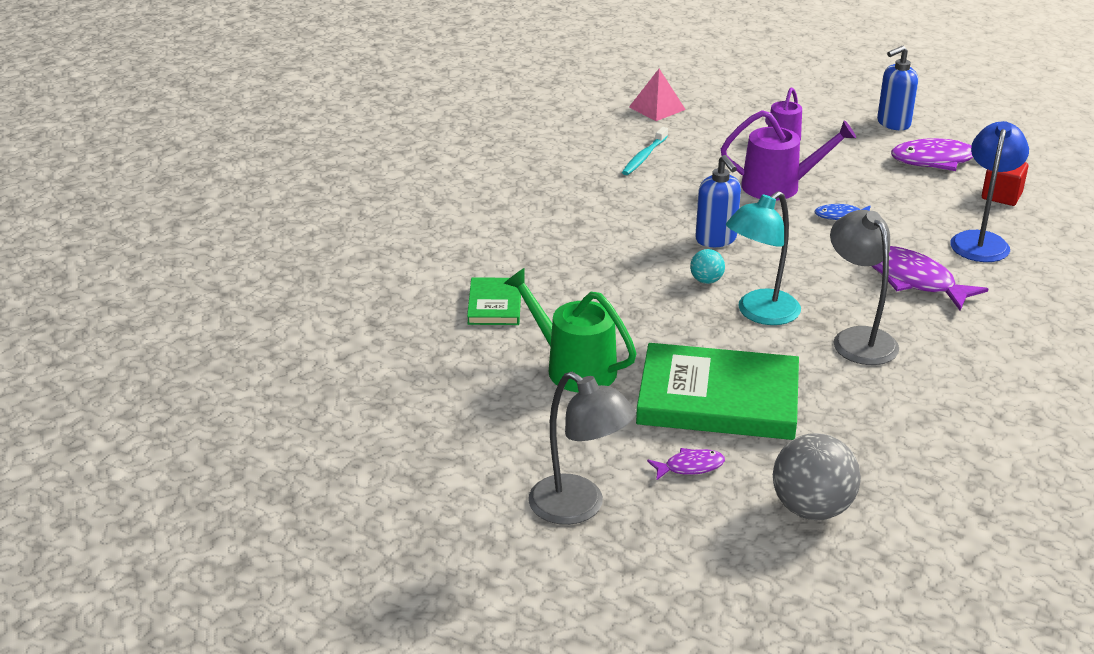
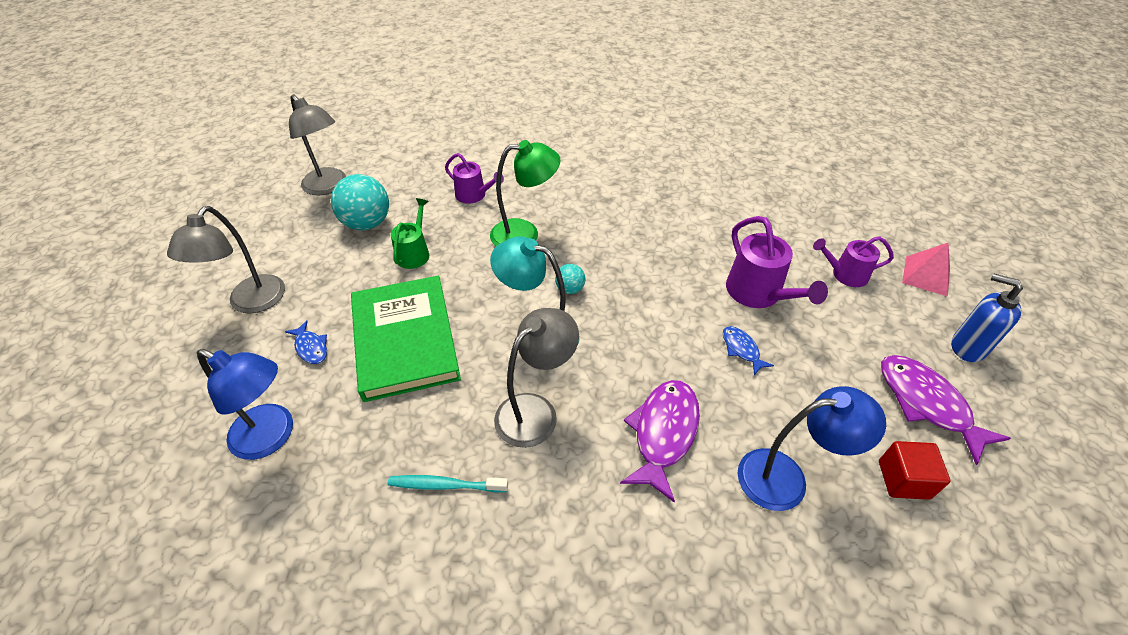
camera: 65 degrees right, 15 degrees up
(373, 414) = (329, 187): none -> grey lamp
(486, 394) = (367, 223): none -> turquoise ball
(494, 305) = (474, 195): green book -> purple watering can
(574, 367) = (414, 253): green watering can -> green watering can, size x0.65
(597, 287) = (525, 234): none -> green lamp
(644, 157) = (734, 204): turquoise toothbrush -> turquoise toothbrush (445, 485)
(657, 108) = (821, 188): pink pyramid -> pink pyramid (926, 276)
(690, 467) = (311, 347): purple fish -> blue fish
(716, 239) = (637, 278): blue soap dispenser -> none
(811, 509) = (272, 437): grey ball -> blue lamp

